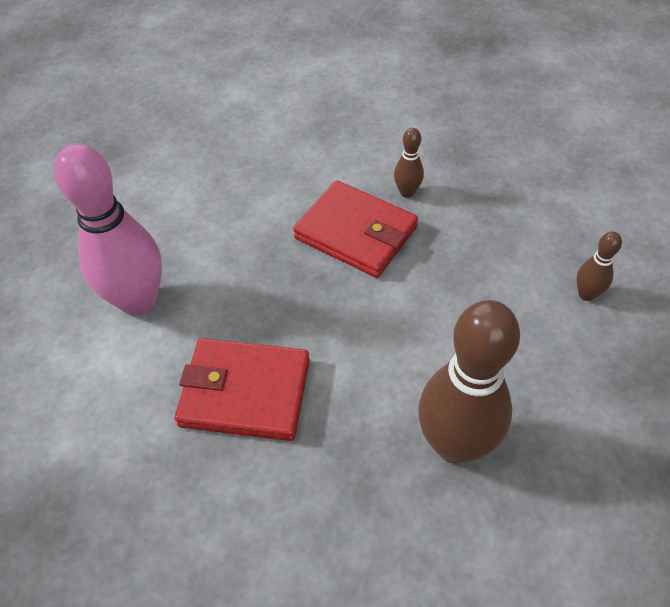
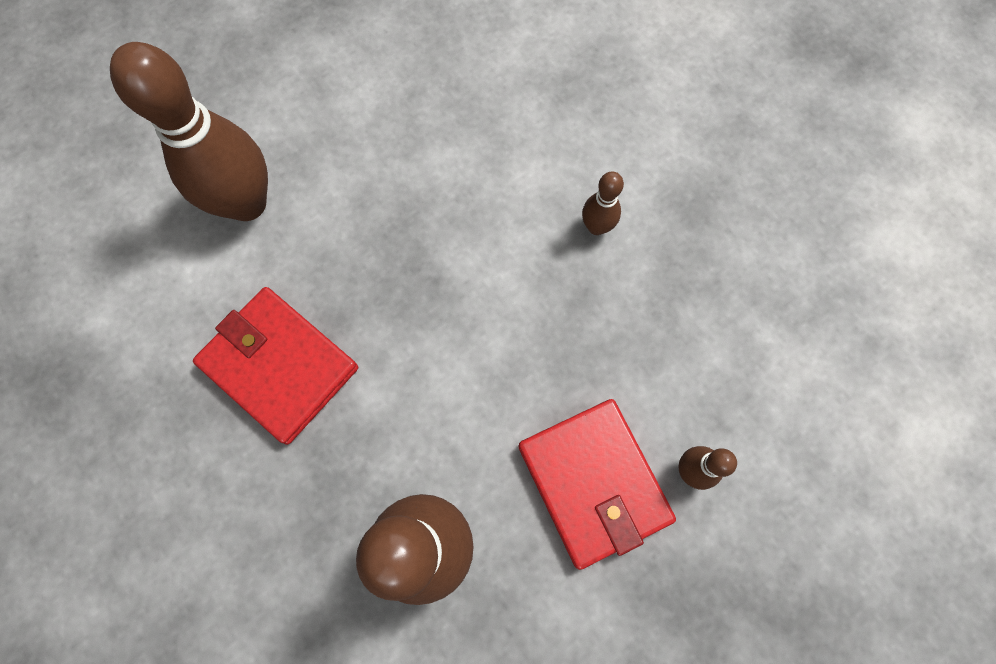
camera: 30 degrees right, 20 degrees up
(138, 301) = (247, 203): pink bowling pin -> brown bowling pin
(356, 233) = (506, 247): red wallet -> red wallet (593, 482)

